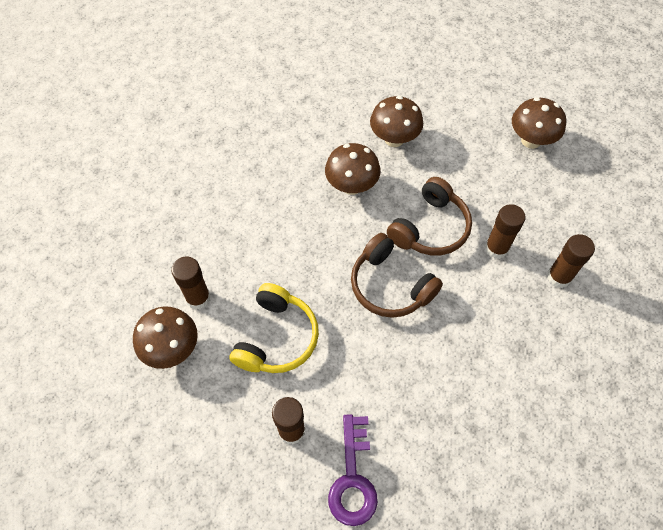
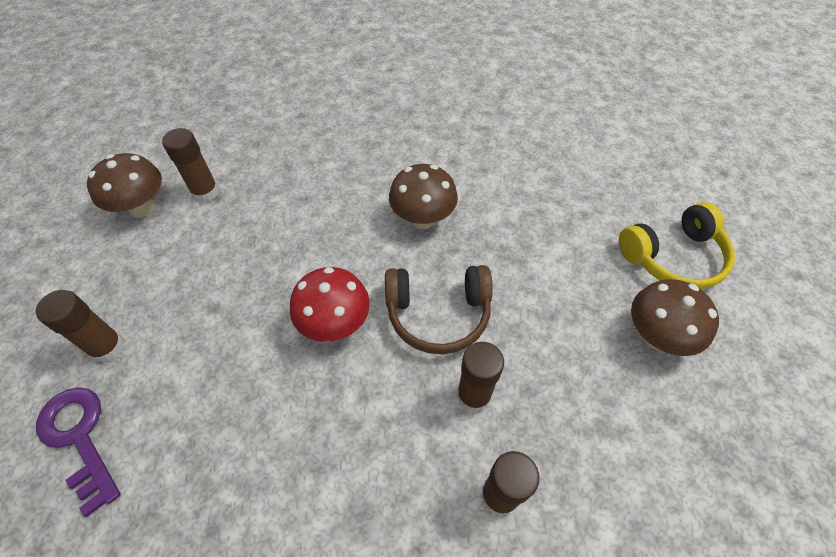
camera: 50 degrees right, 5 degrees down
(277, 338) = (204, 271): yellow headphones -> yellow headphones (673, 257)
(353, 478) = (80, 438): purple key -> purple key turned 90 degrees clockwise
(390, 286) = (335, 324): brown headphones -> red mushroom
(394, 139) = (512, 215): brown mushroom -> none

